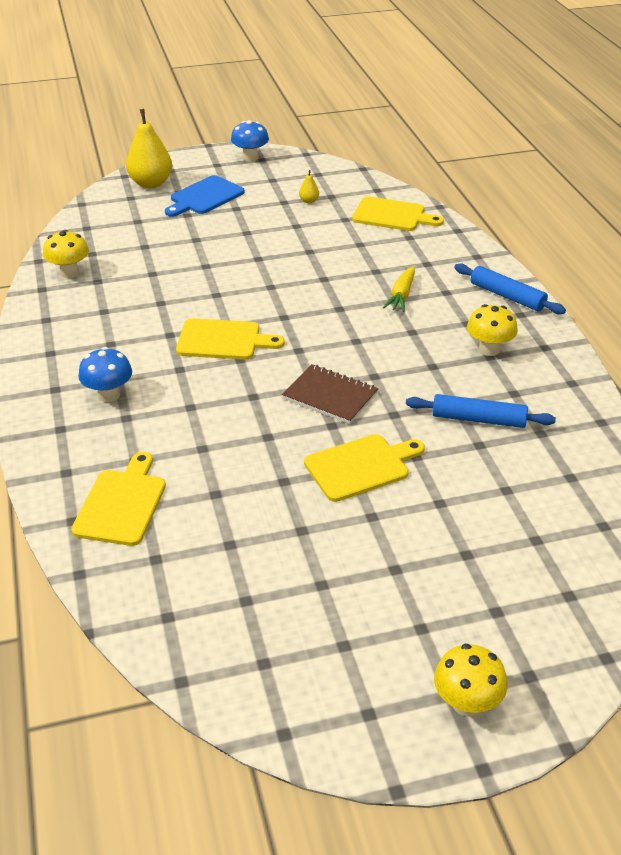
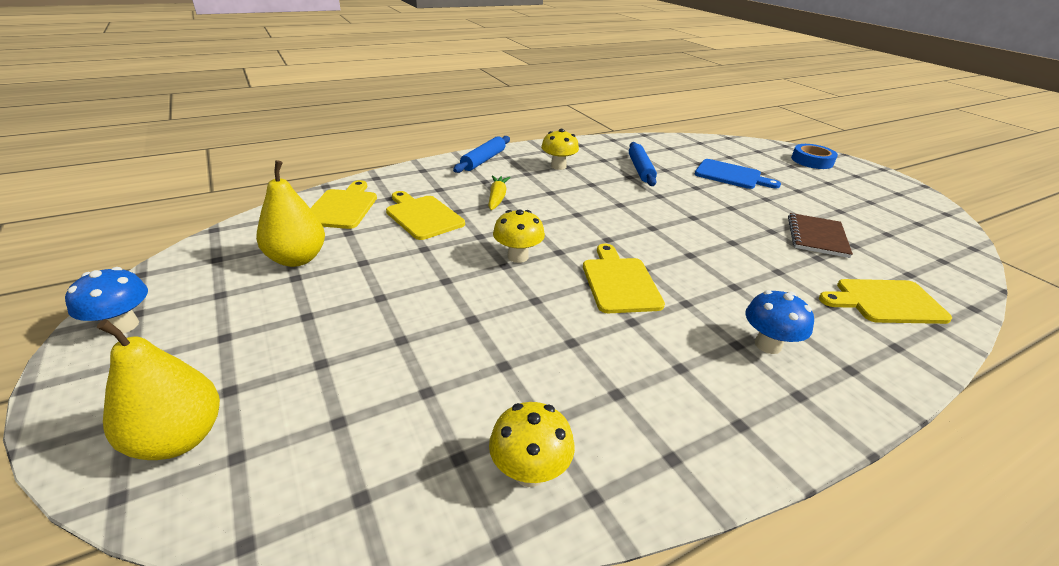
camera: 105 degrees left, 5 degrees down
(204, 197) = (260, 354): blue cutting board -> blue cutting board (731, 175)
(309, 201) = (297, 259): yellow pear -> yellow pear, size x2.30
(330, 396) = (660, 220): brown notebook -> brown notebook (817, 237)
(361, 466) = (725, 204): yellow cutting board -> yellow cutting board (423, 216)
(401, 295) = (497, 198): yellow carrot -> yellow carrot turned 90 degrees counterclockwise
(466, 703) = (855, 172): yellow mushroom -> yellow mushroom (518, 256)
(522, 659) = (812, 161): none -> blue tape

